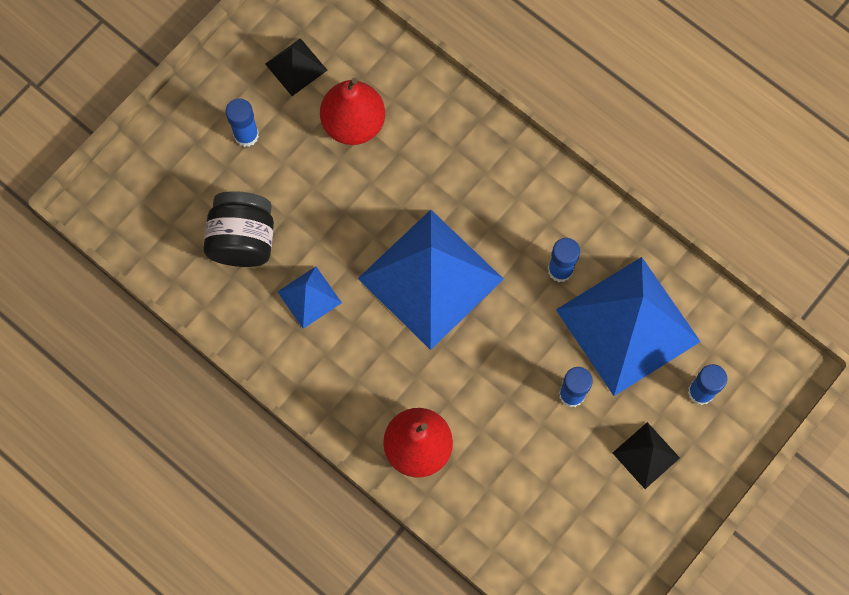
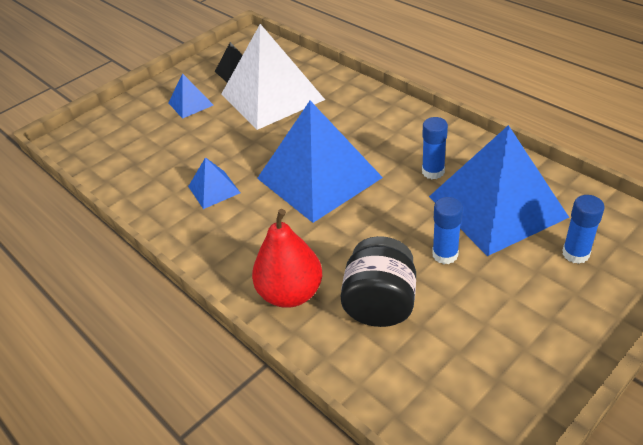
camera: 10 degrees right, 30 degrees down
(243, 240) = (170, 157): black jar -> black jar (380, 304)
(246, 135) = (190, 104): blue glue stick -> blue pyramid
(353, 123) = (272, 96): red pear -> white pyramid
(646, 455) = (525, 303): black pyramid -> none

